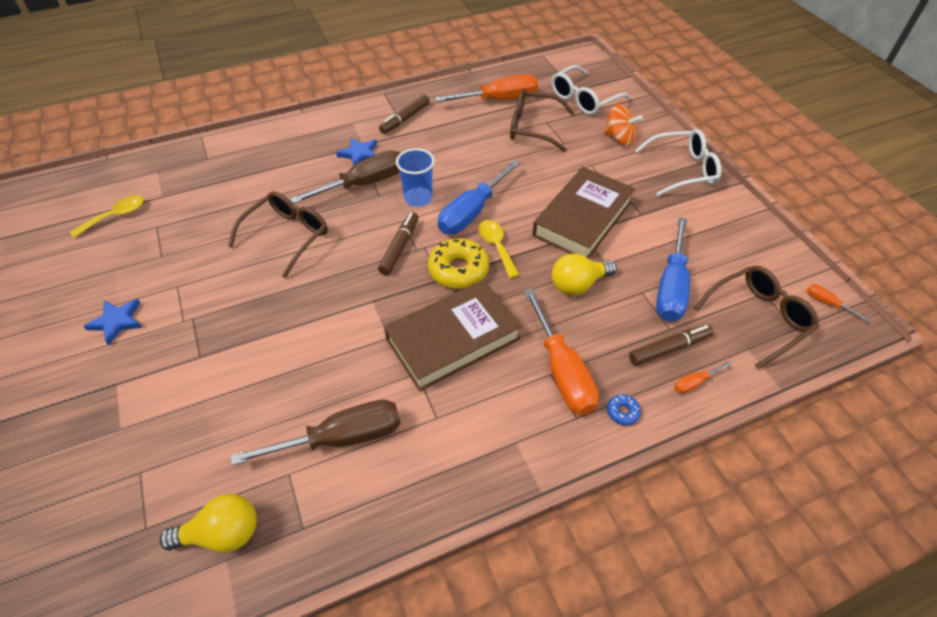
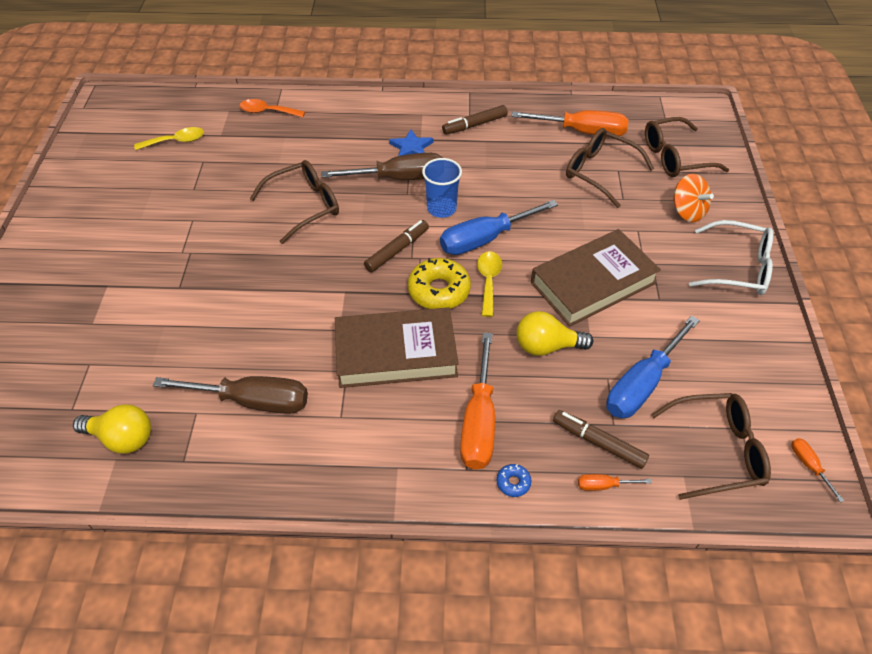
camera: 25 degrees right, 0 degrees up
(117, 321) = (132, 234): blue star -> none
(199, 161) = (267, 112): none -> orange spoon
(583, 99) = (674, 157): white glasses -> brown glasses
(668, 349) = (599, 443): brown marker -> brown marker turned 150 degrees counterclockwise

